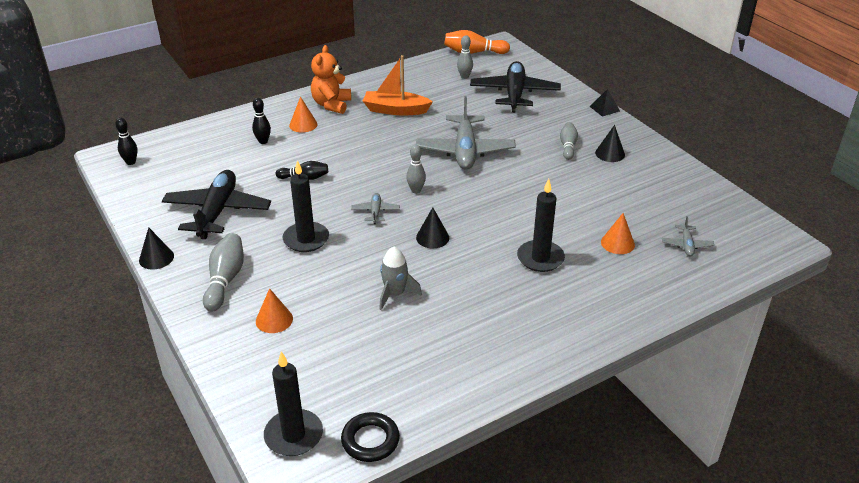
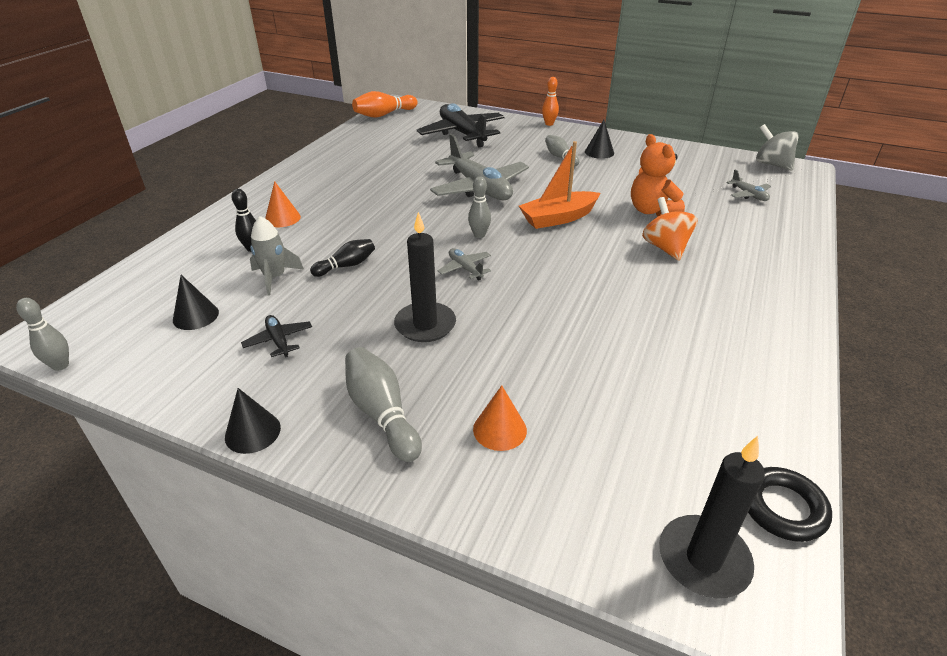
camera: 35 degrees left, 0 degrees up
(131, 162) = (85, 332): black bowling pin -> none
(217, 212) = (279, 341): black plane -> black plane, size x0.45
(331, 105) = (293, 192): orange teddy bear -> orange teddy bear (651, 211)
(395, 110) = (368, 176): orange boat -> orange boat (558, 218)
(395, 294) = (589, 336): grey rocket -> grey rocket (275, 277)
(432, 237) = (551, 269): black cone -> black cone (195, 316)
(464, 76) = (400, 133): grey bowling pin -> grey bowling pin (60, 365)
(540, 258) = (665, 248): black candle -> orange spinning top
(604, 108) = (549, 124): black pyramid -> orange bowling pin
(617, 243) = (702, 212): orange cone -> none
(761, 226) = (772, 164): none -> grey spinning top

